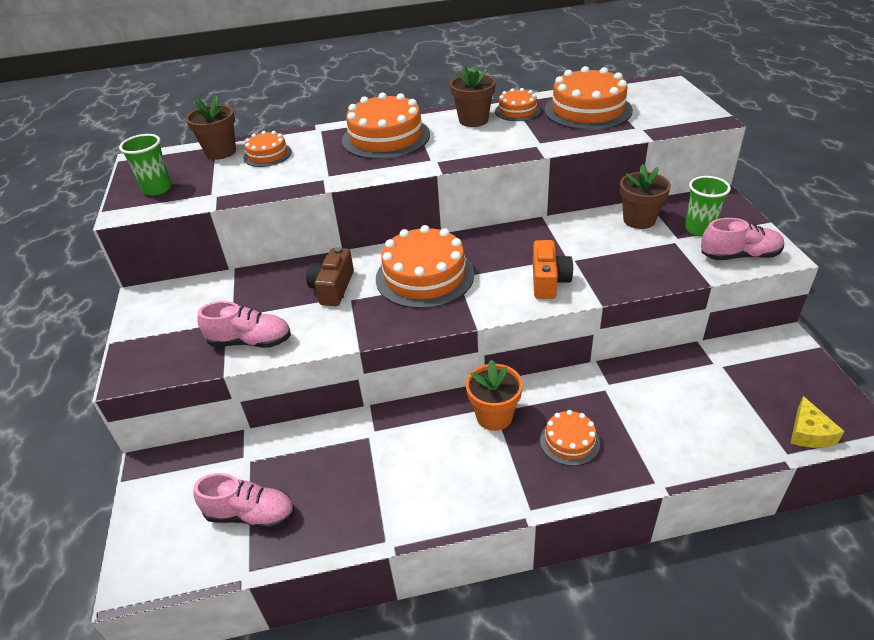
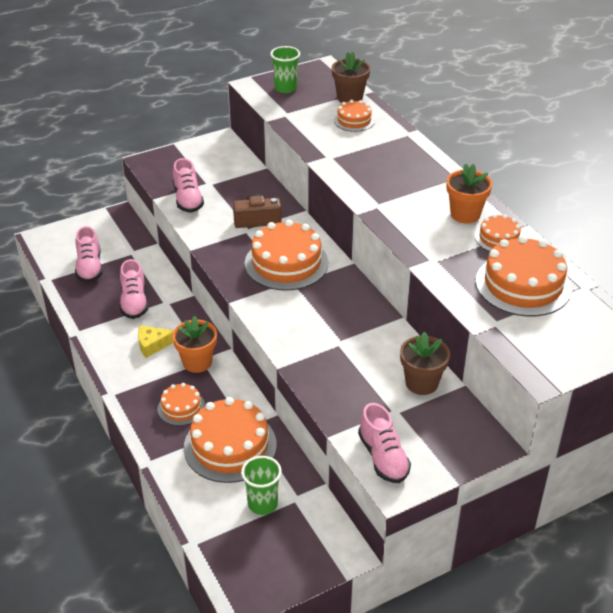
camera: 70 degrees right, 0 degrees up
(355, 468) = (134, 302): none -> pink shoe
(386, 137) = (408, 171): orange cake -> orange cake (230, 446)
(473, 120) = (465, 214): brown flower pot -> orange flower pot
(548, 281) = (302, 333): orange camera -> none
(699, 229) = (421, 428): green cup -> green cup (262, 504)
(809, 433) = (224, 560): yellow cheese -> yellow cheese (153, 344)

